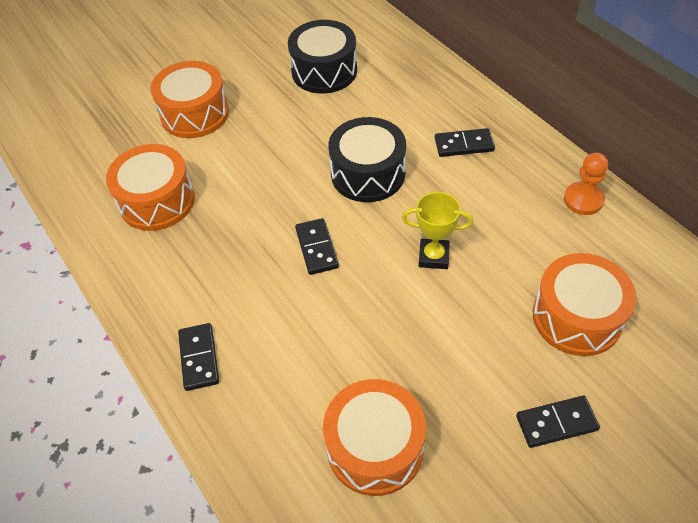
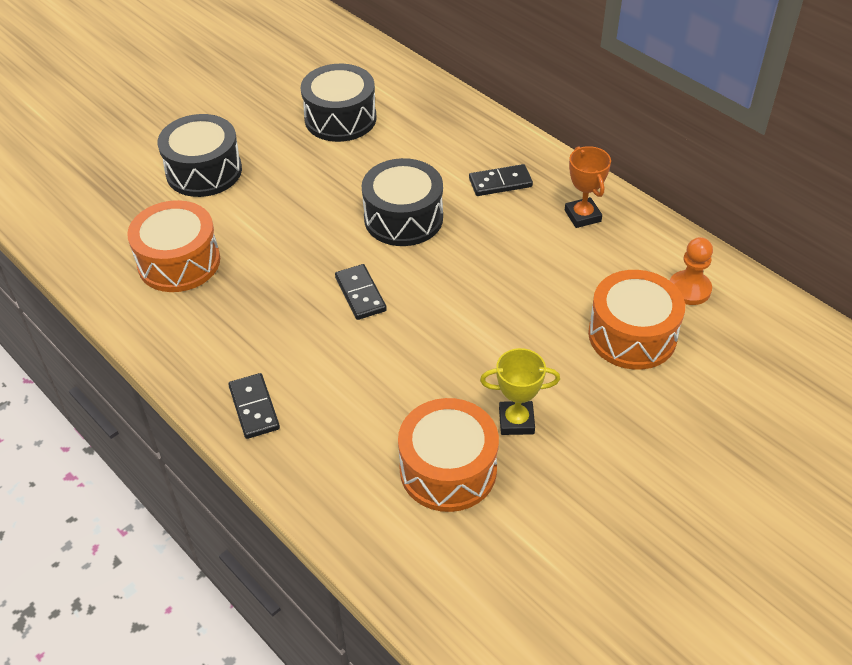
camera: 10 degrees left, 5 degrees down
(194, 114) = (204, 171): orange drum -> black drum
(433, 256) = (483, 292): yellow trophy -> yellow trophy (516, 421)
(539, 185) = (582, 216): none -> orange trophy
(556, 423) = (622, 430): black domino -> none
(583, 200) = (628, 227): orange pawn -> orange pawn (689, 289)

